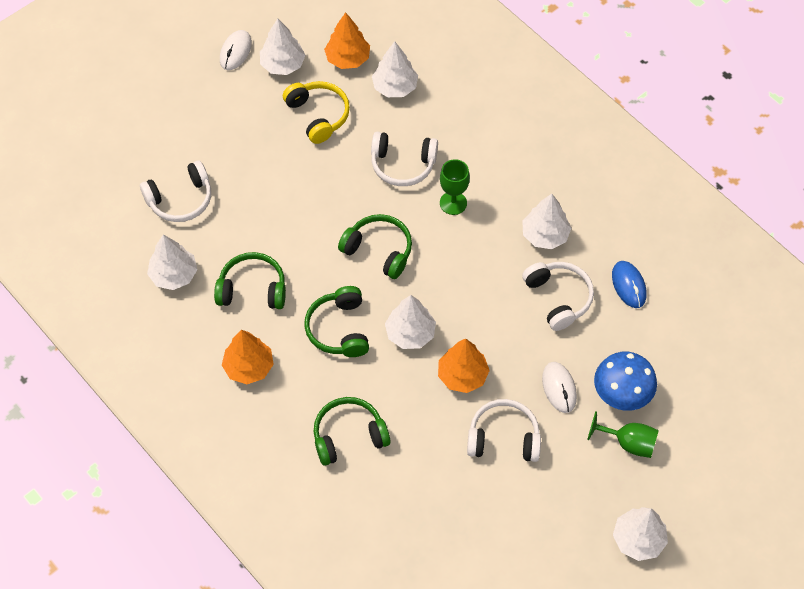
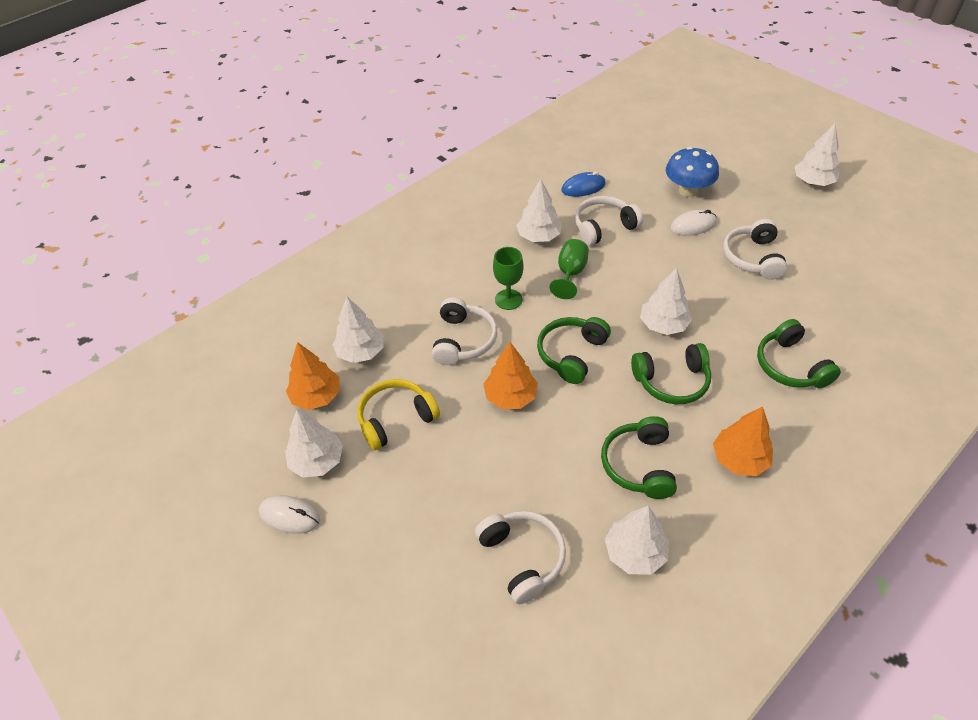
camera: 90 degrees left, 10 degrees down
(462, 375) = (698, 286): orange tree -> orange tree (510, 396)
(628, 443) = (731, 187): green goblet -> green goblet (570, 273)

